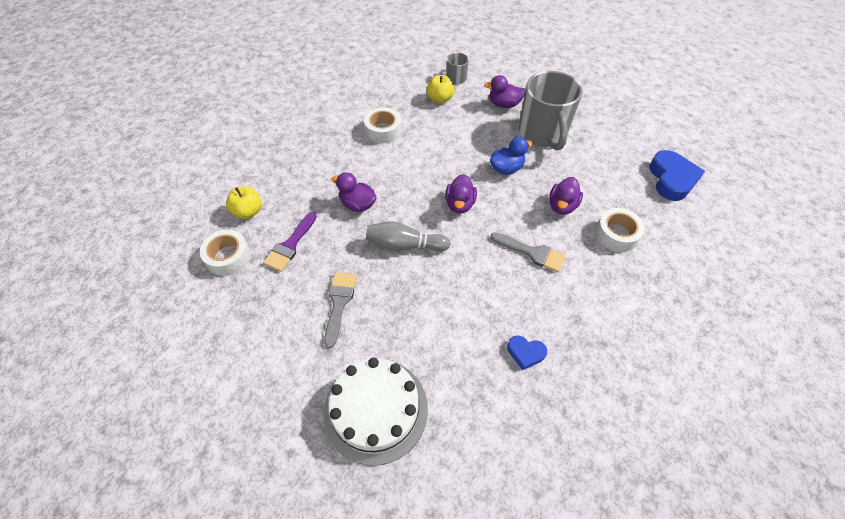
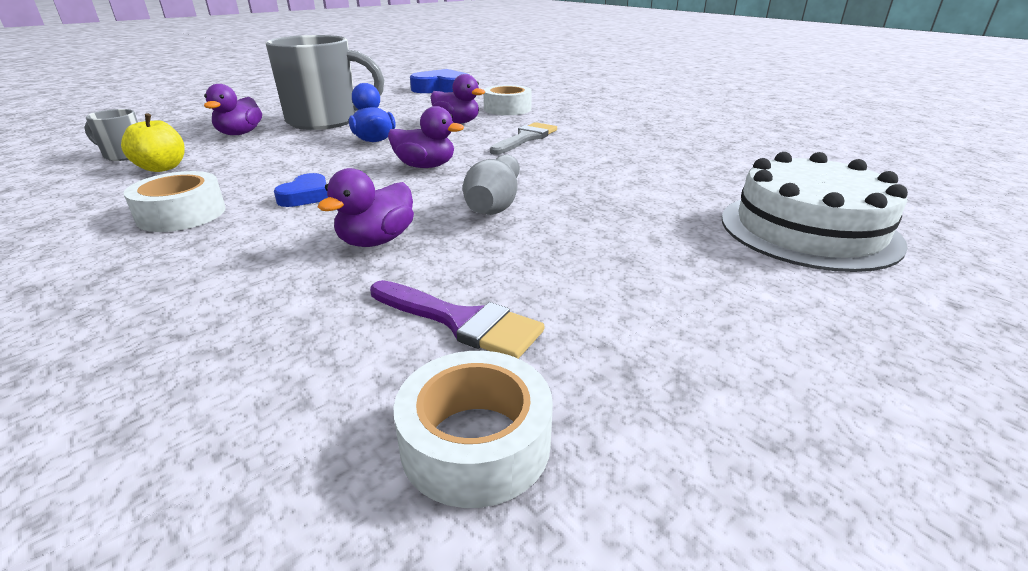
camera: 85 degrees left, 25 degrees down
(248, 211) = (296, 410): yellow apple -> none
(339, 303) = (621, 259): grey brush -> none
(525, 353) = (670, 149): blue heart -> blue heart (306, 196)

